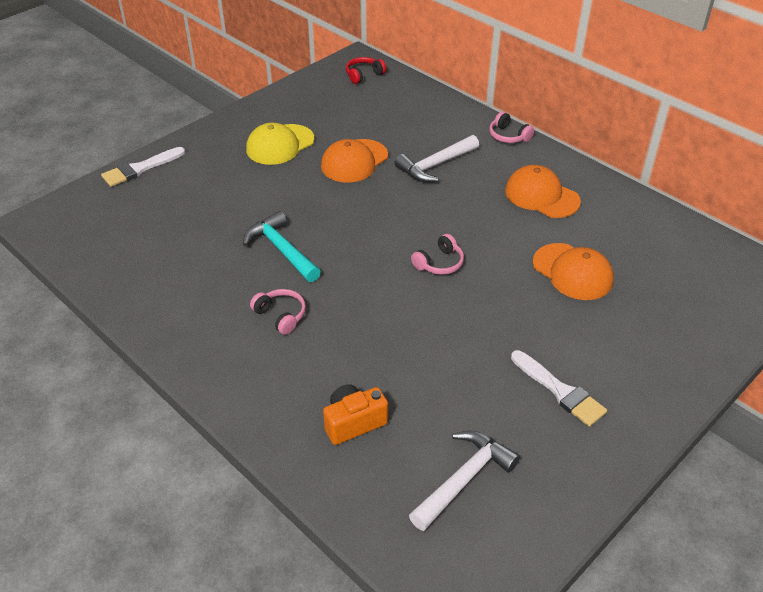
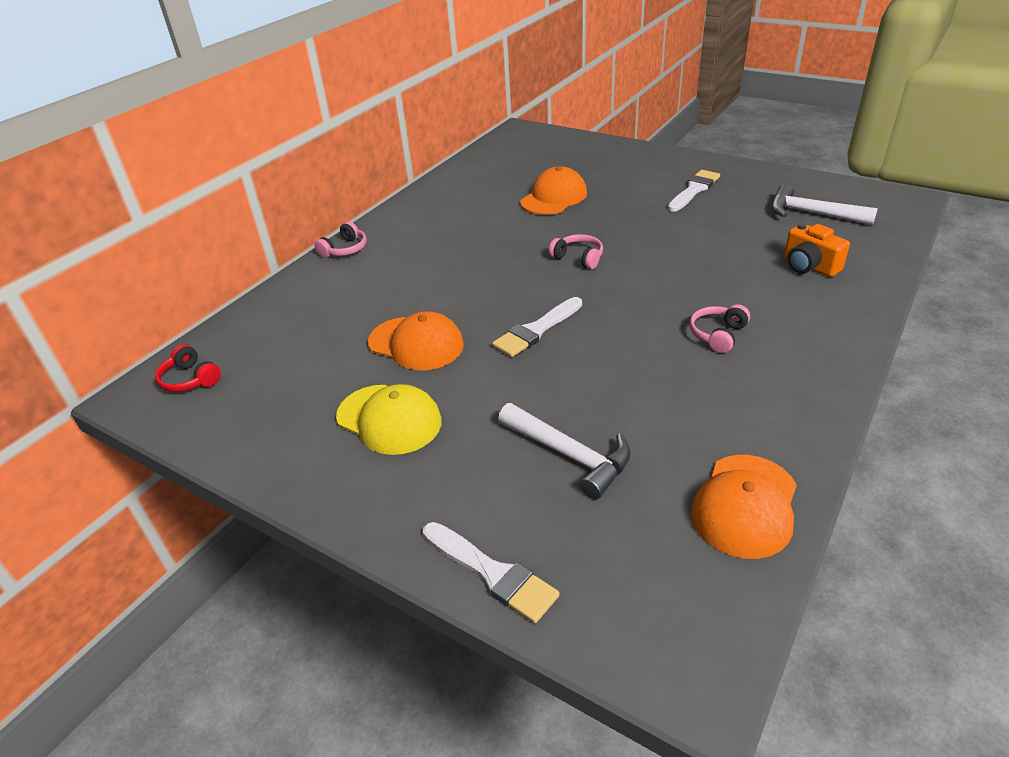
camera: 100 degrees left, 5 degrees down
(281, 249) = (613, 361): turquoise hammer -> none
(340, 219) = (536, 330): none -> white brush
(435, 165) = (412, 285): white hammer -> white hammer (570, 455)
(541, 196) = (449, 221): orange cap -> orange cap (745, 505)

